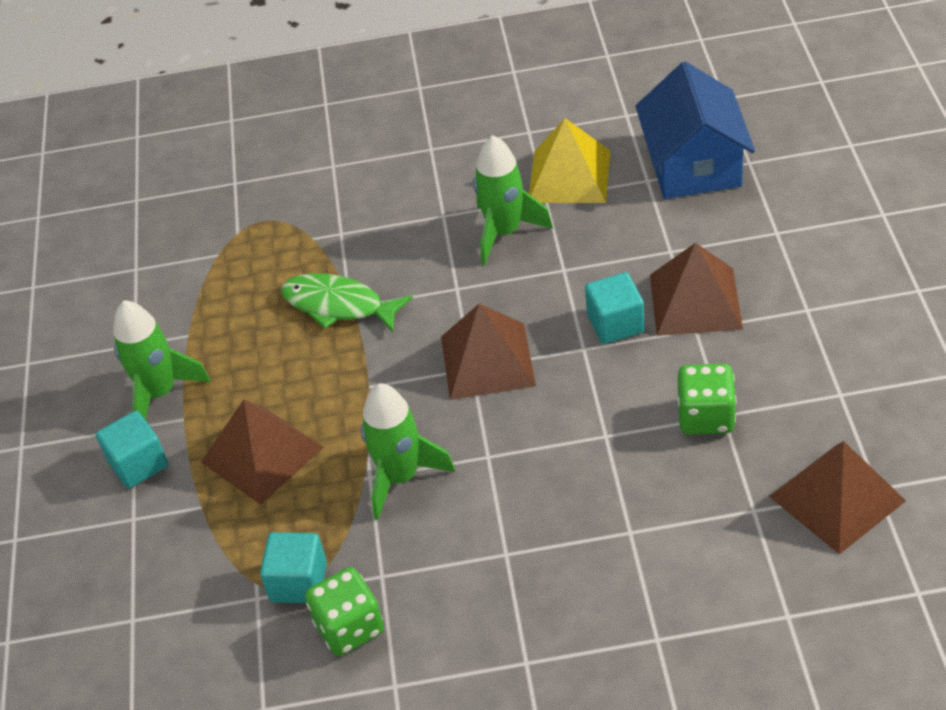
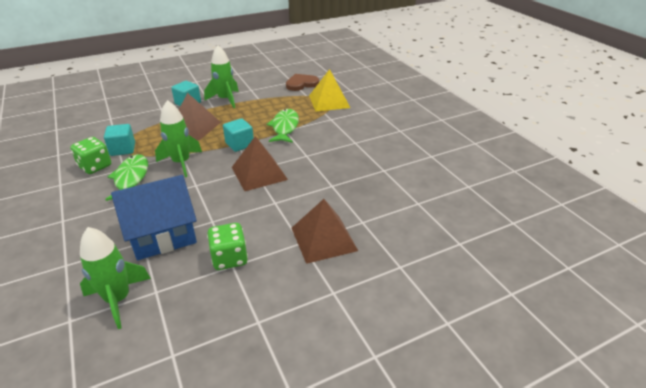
camera: 65 degrees right, 10 degrees down
(159, 254) = (301, 84): none -> brown heart
(423, 560) = (131, 178): none -> green fish
(505, 232) = (351, 162): green rocket -> green rocket (118, 299)
(569, 176) = (404, 175): yellow pyramid -> yellow pyramid (329, 101)
(615, 324) = (296, 210): turquoise cube -> turquoise cube (239, 144)
(694, 165) = (441, 219): blue house -> blue house (162, 234)
(837, 498) = (163, 333): brown pyramid -> none

